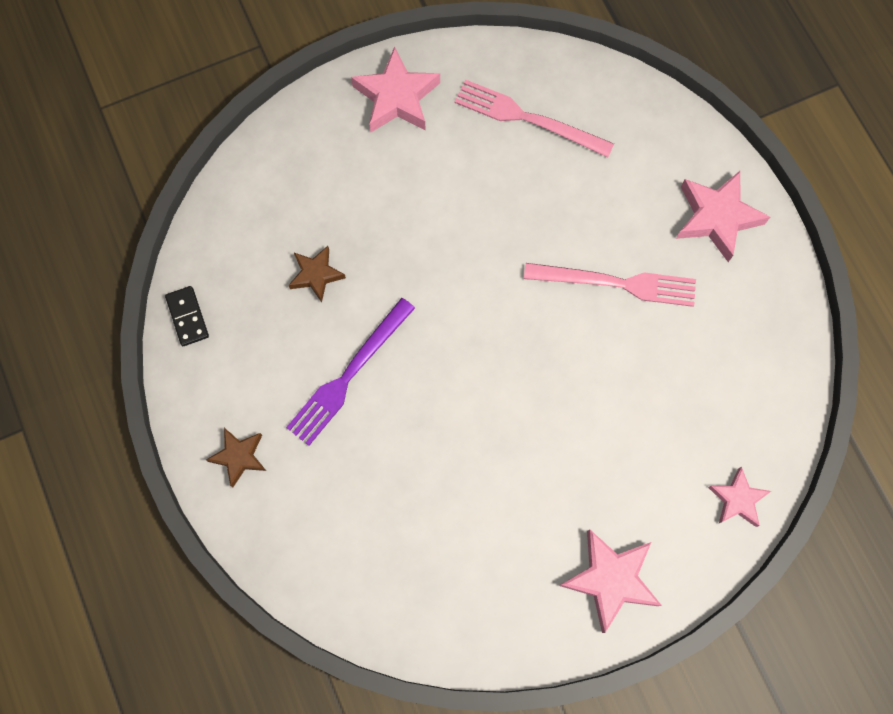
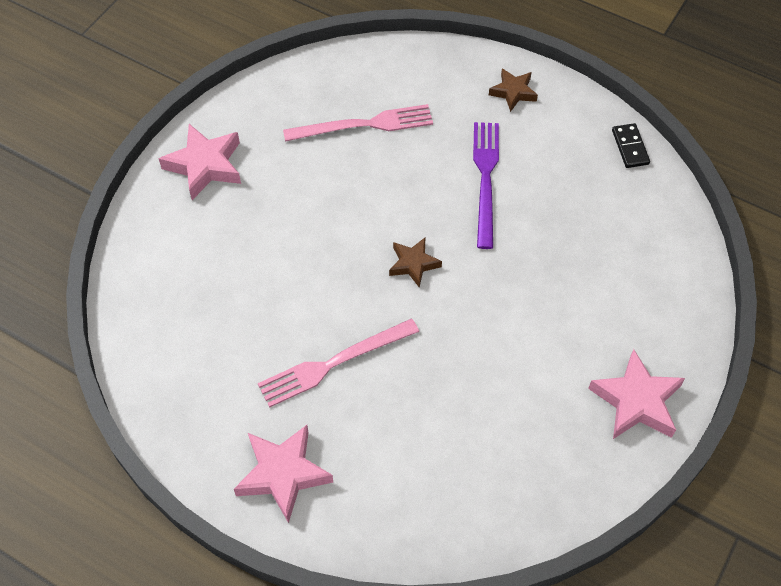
camera: 145 degrees right, 15 degrees down
(187, 317) = (630, 147): black domino -> black domino turned 45 degrees clockwise
(316, 275) = (569, 227): brown star -> brown star (413, 264)
(527, 118) = (511, 457): pink fork -> pink fork (364, 125)
(737, 499) = (139, 265): pink star -> none

